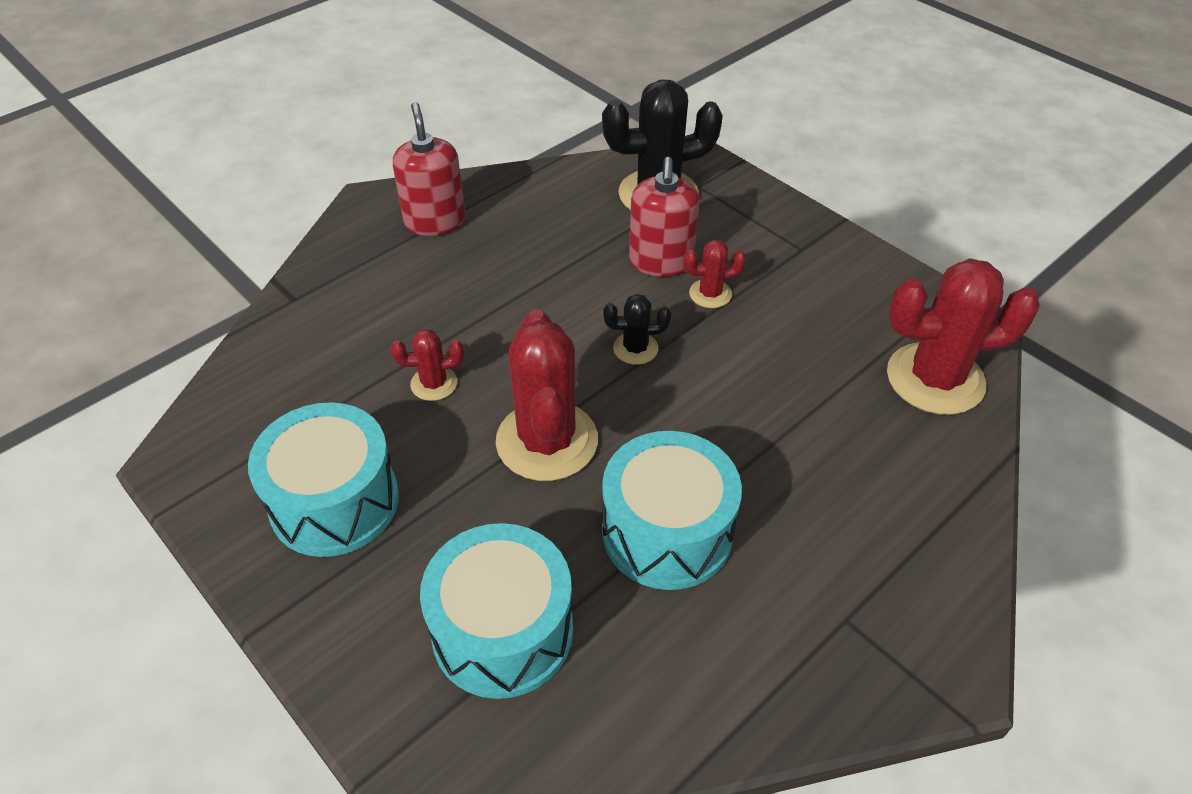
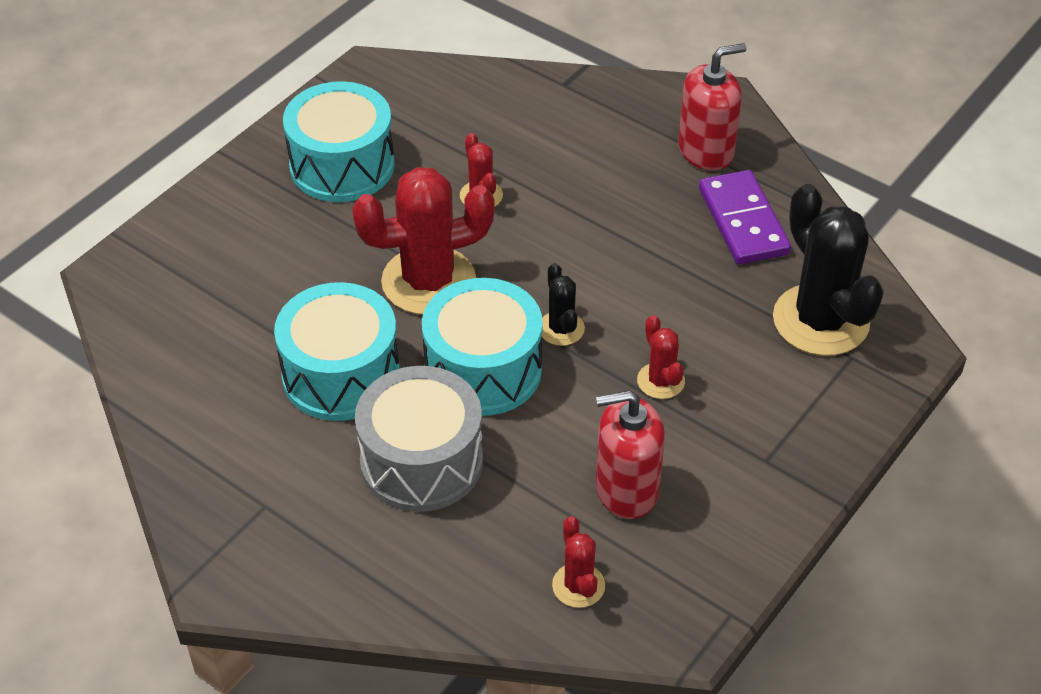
camera: 80 degrees right, 0 degrees up
(502, 630) = (235, 285): turquoise drum -> turquoise drum (483, 370)
(532, 215) = (742, 221): none -> purple domino
(661, 261) = (701, 335): red soap dispenser -> red soap dispenser (626, 489)
(792, 474) = (421, 461): none -> grey drum
(935, 379) = (578, 585): red cactus -> red cactus, size x0.48

